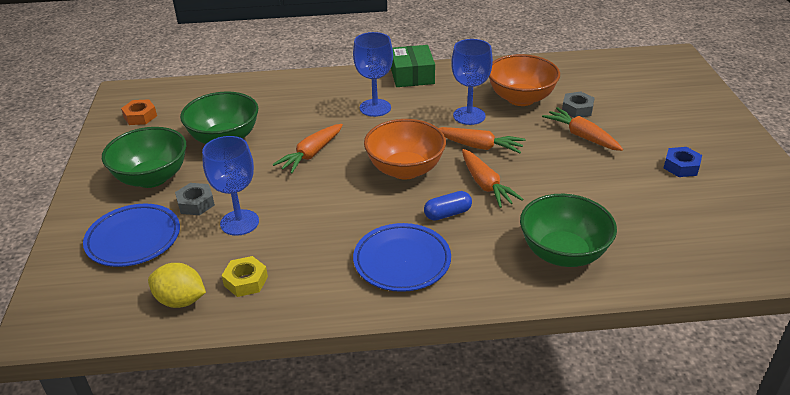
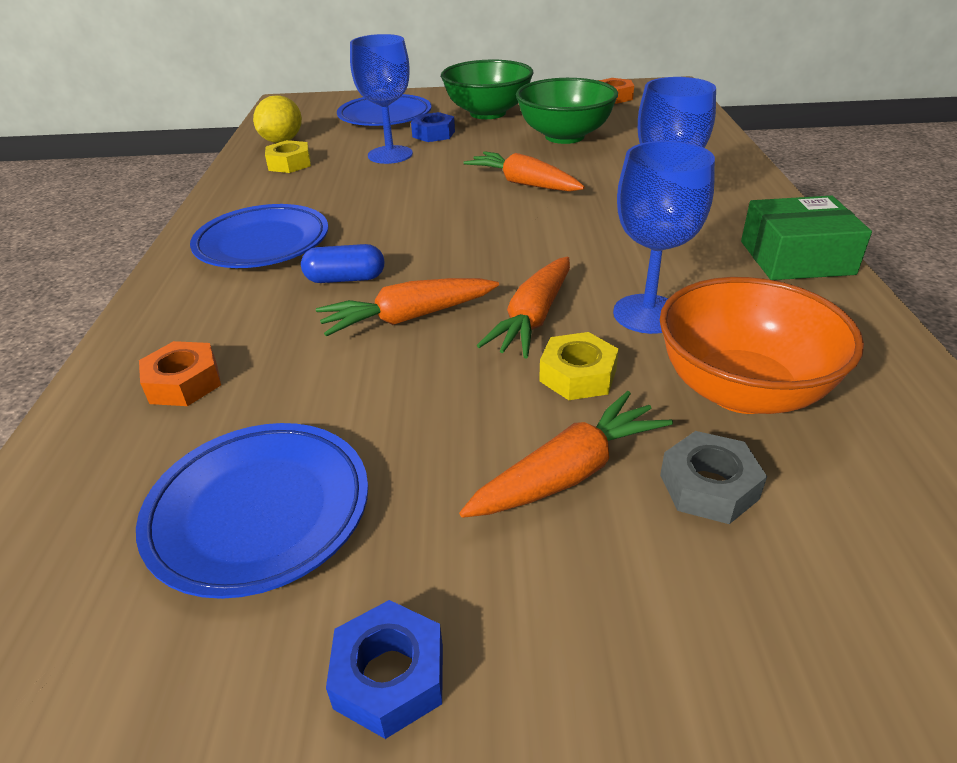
camera: 95 degrees right, 0 degrees up
(196, 203) = (433, 134): grey nut -> blue nut
(405, 169) = (472, 247): orange bowl -> none
(447, 214) = (345, 279): blue capsule -> blue capsule turned 75 degrees counterclockwise
(522, 134) = (578, 375): none -> yellow nut
(563, 253) = (184, 383): green bowl -> orange nut
(634, 206) = (259, 512): none -> blue plate

